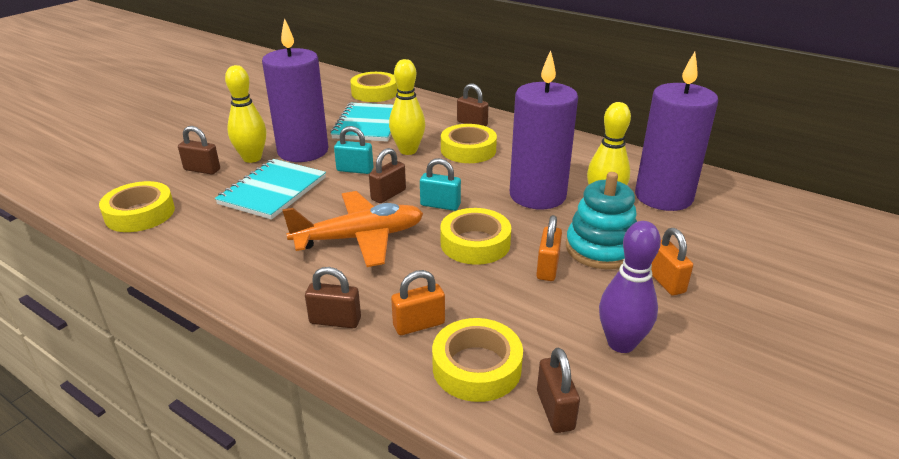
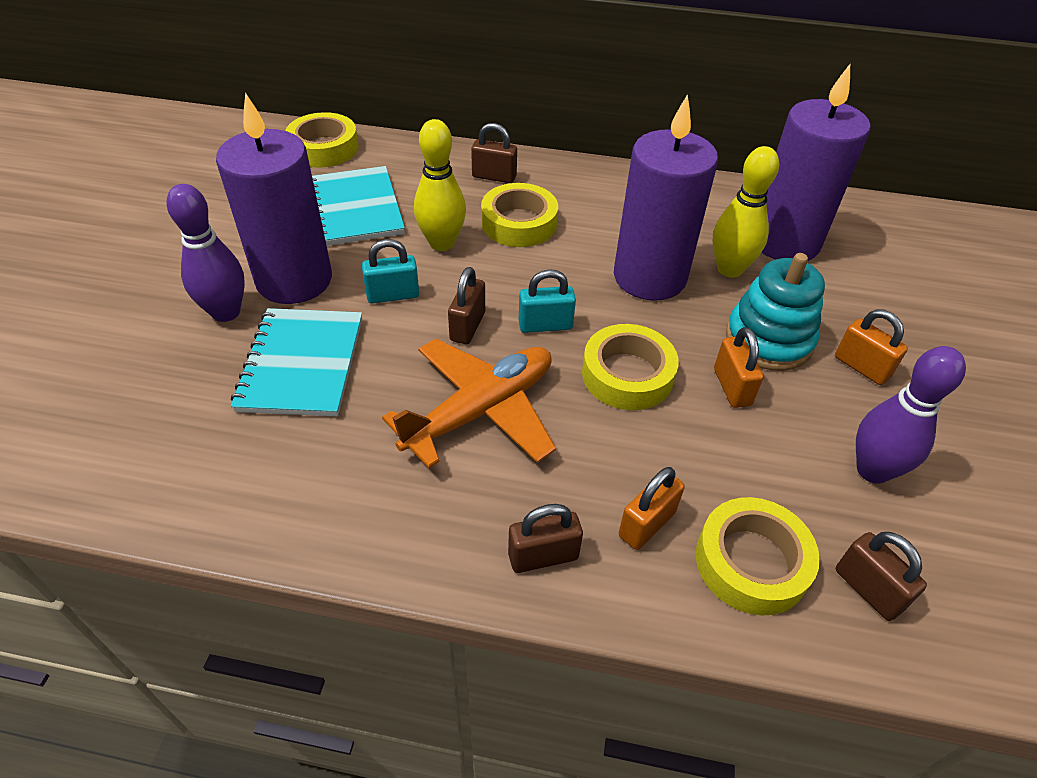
camera: 25 degrees left, 15 degrees up
(140, 214) = (122, 466): yellow tape -> none
(202, 170) = (162, 354): brown padlock -> none
(252, 158) = (226, 312): yellow bowling pin -> purple bowling pin

